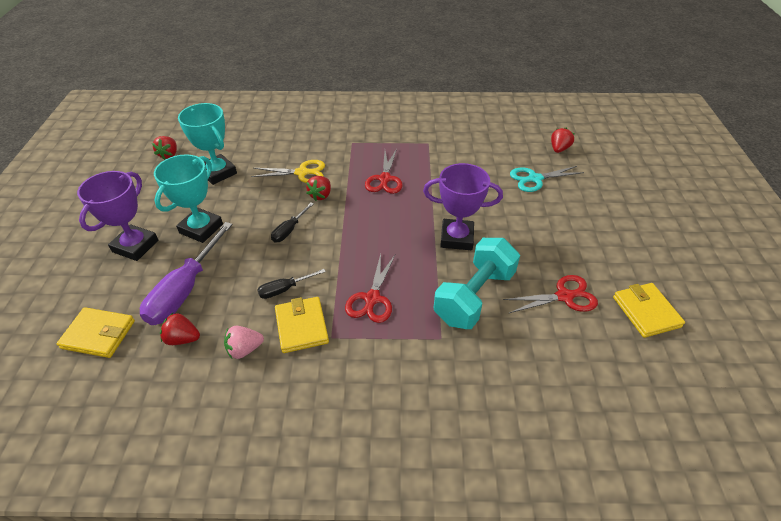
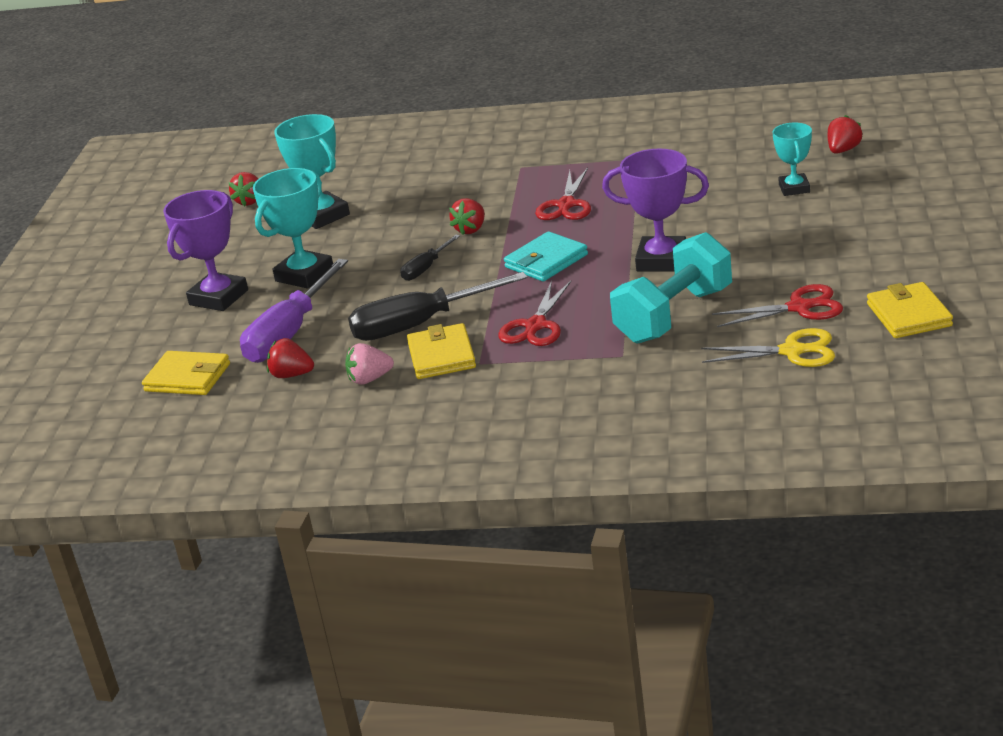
camera: 10 degrees right, 15 degrees down
(284, 289) = (419, 325): black screwdriver -> black screwdriver, size x1.99
(302, 173) = (444, 207): yellow scissors -> yellow scissors (792, 351)
(375, 231) = (546, 261): none -> turquoise wallet
(535, 179) = (794, 188): turquoise scissors -> turquoise trophy

